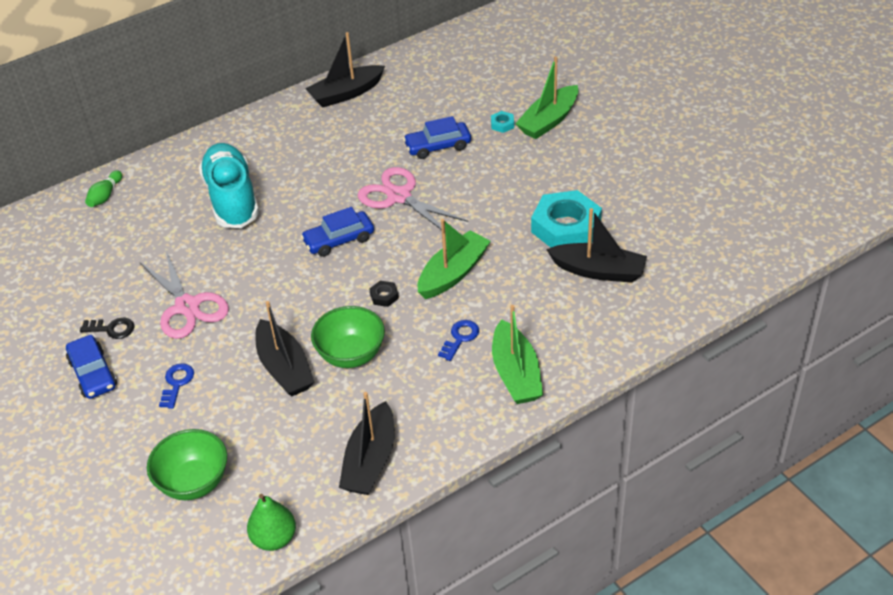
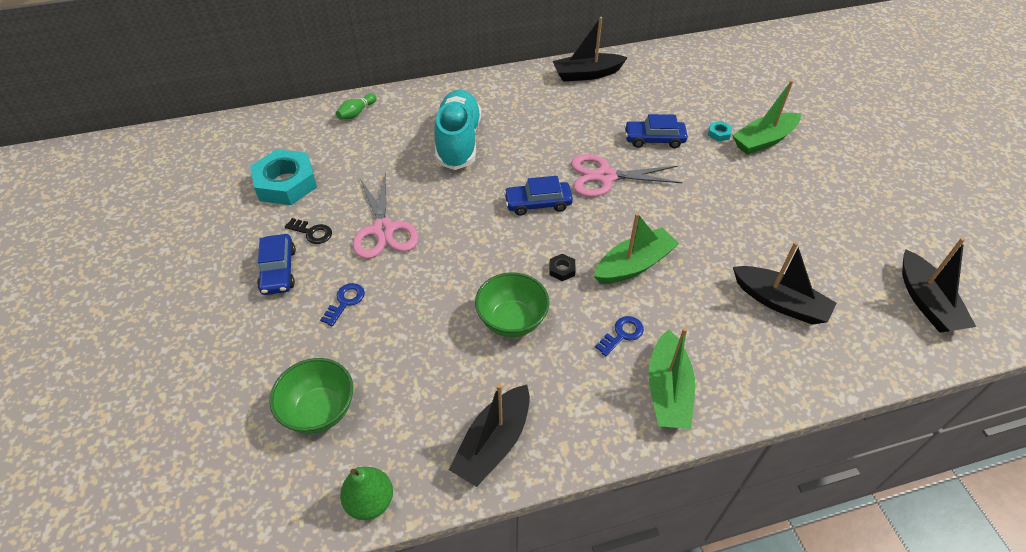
camera: 15 degrees right, 5 degrees up
(284, 368) = (446, 316): black boat -> black boat (926, 302)
(399, 196) = (605, 176): pink scissors -> pink scissors turned 60 degrees counterclockwise
(566, 227) = (756, 248): turquoise nut -> turquoise nut (286, 183)

